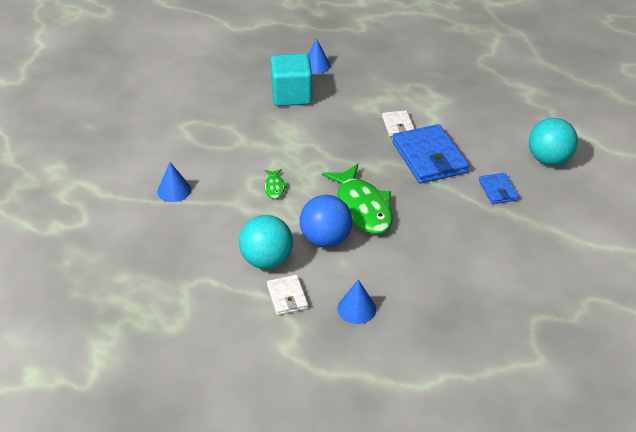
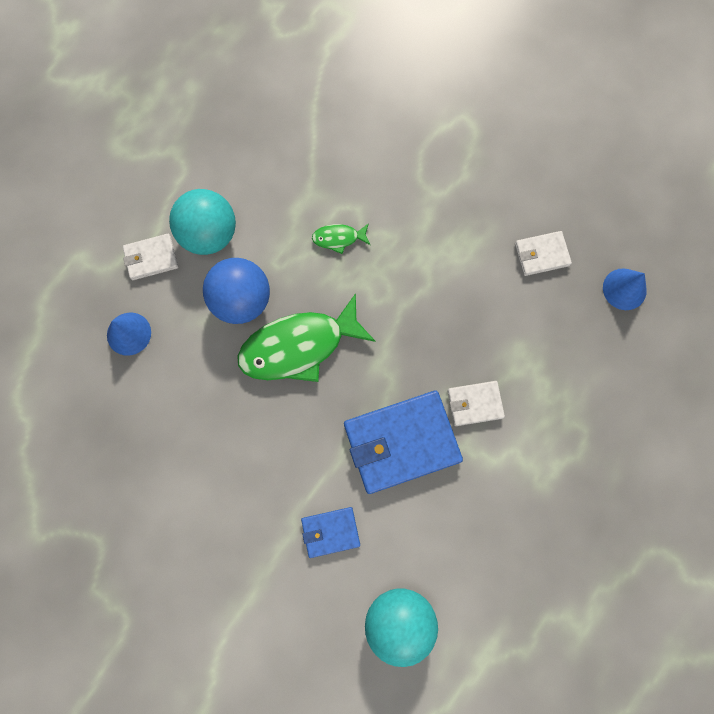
camera: 90 degrees right, 35 degrees up
(174, 190) = (334, 122): blue cone -> none
(291, 95) = (541, 254): turquoise cube -> white wallet

